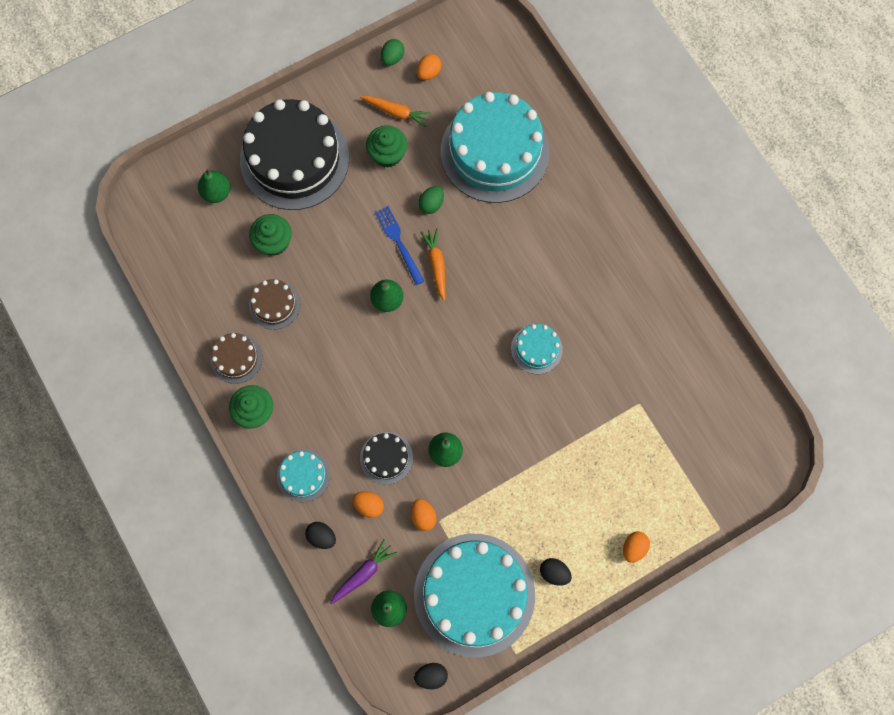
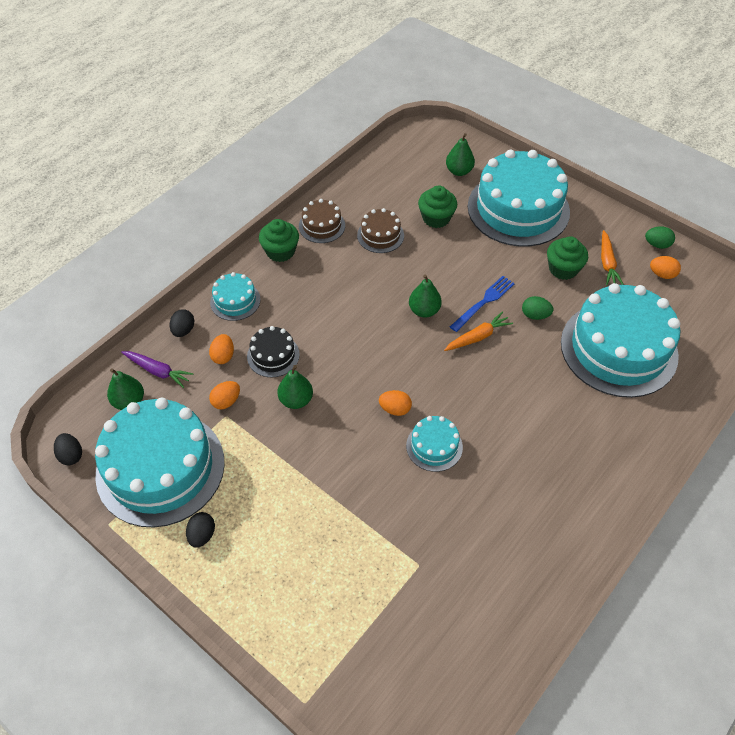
camera: 70 degrees right, 20 degrees down
(294, 159) = (518, 209): black cake -> turquoise cake
(633, 548) = (252, 609): orange egg -> orange egg (395, 409)

